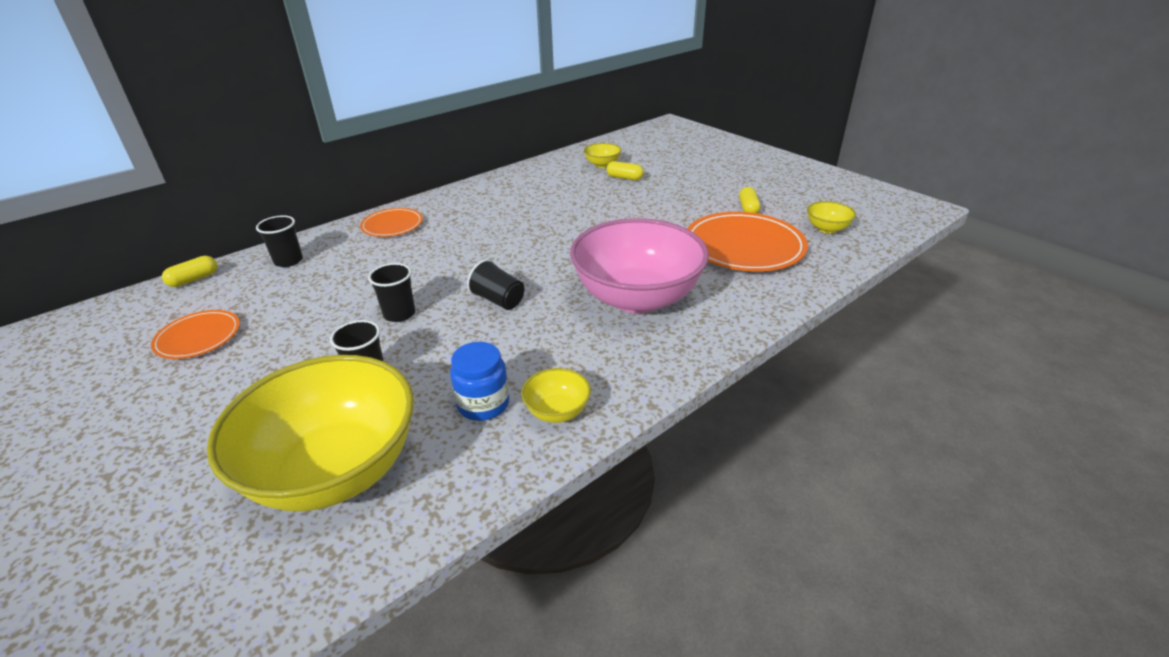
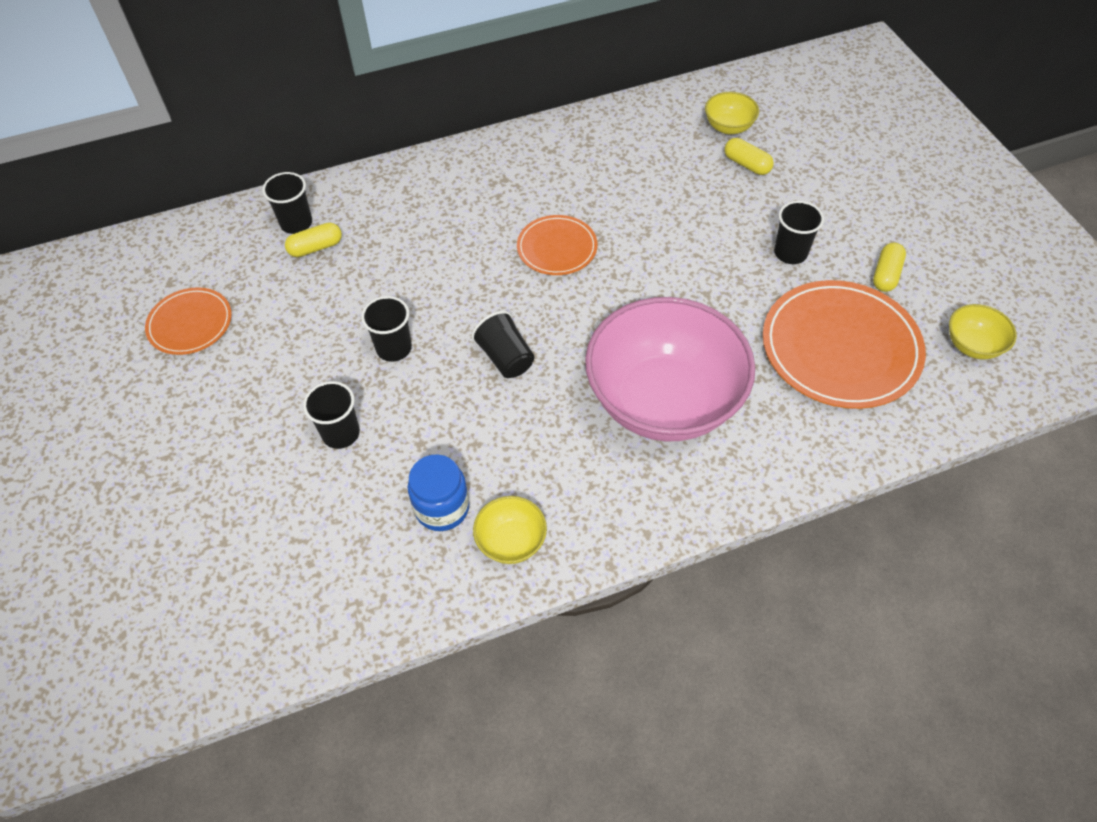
camera: 20 degrees right, 20 degrees up
(194, 279) = (196, 228): yellow capsule -> yellow capsule (316, 248)
(335, 470) = (286, 545): yellow bowl -> none
(392, 225) = (423, 188): orange plate -> orange plate (557, 248)
(679, 210) = (790, 253): none -> black cup

